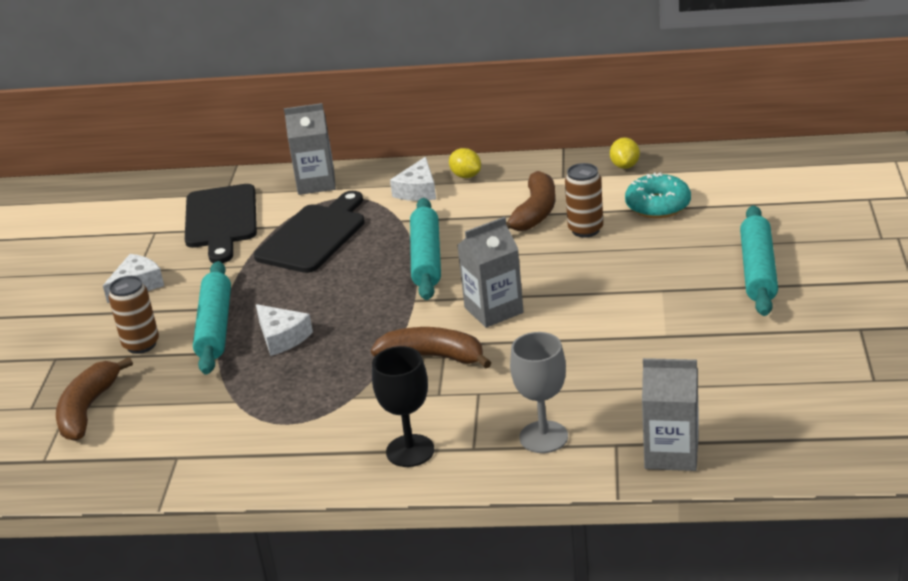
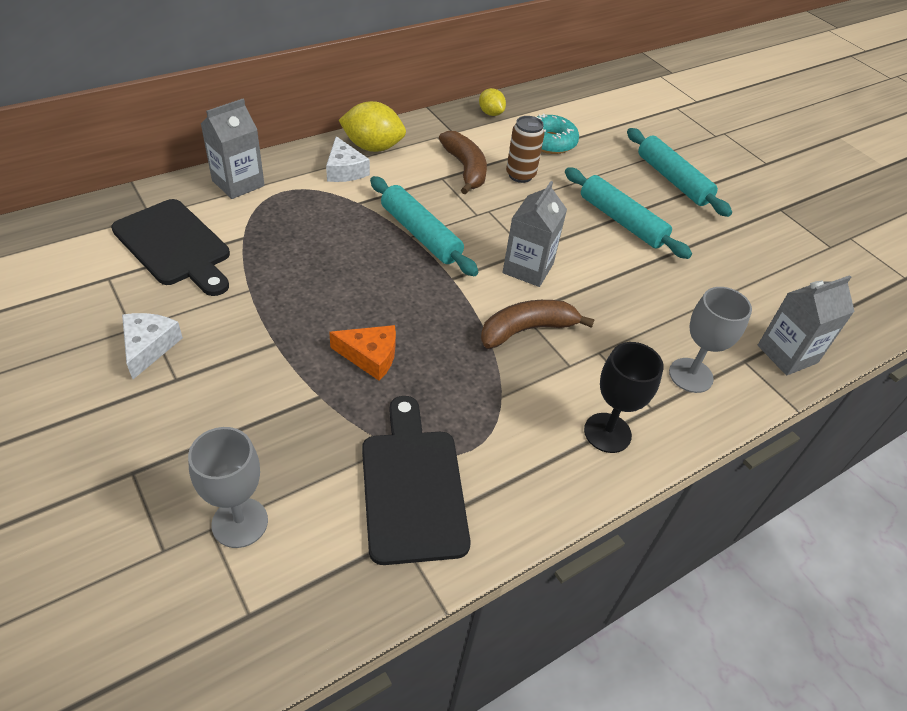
camera: 45 degrees left, 15 degrees up
(88, 409) = (240, 522): brown banana -> grey goblet
(141, 344) = (225, 417): brown can -> none
(215, 327) = (289, 368): turquoise rolling pin -> turquoise rolling pin (622, 221)
(282, 337) = (370, 356): white cheese -> orange cheese
(314, 236) = (291, 238): black cutting board -> black cutting board (412, 487)
(466, 176) = (373, 147): yellow lemon -> yellow lemon, size x1.73

